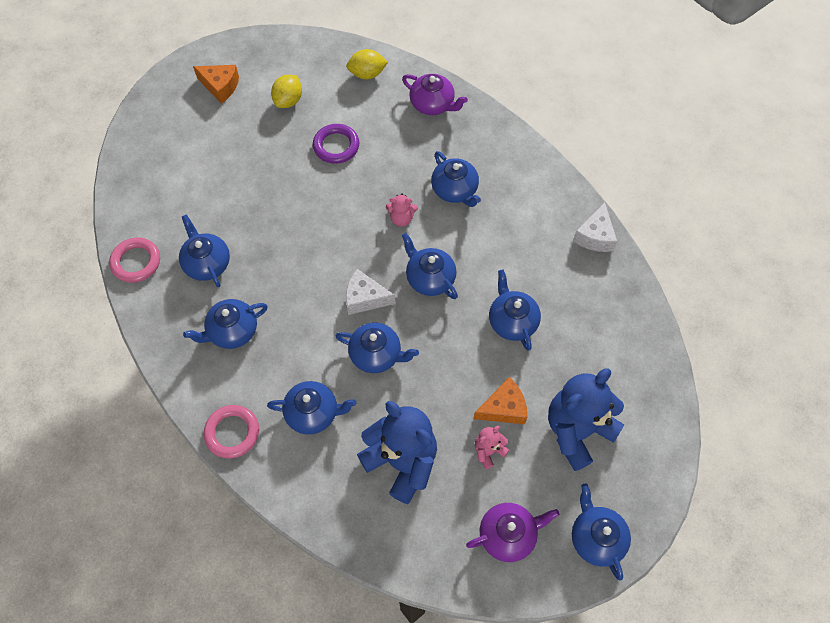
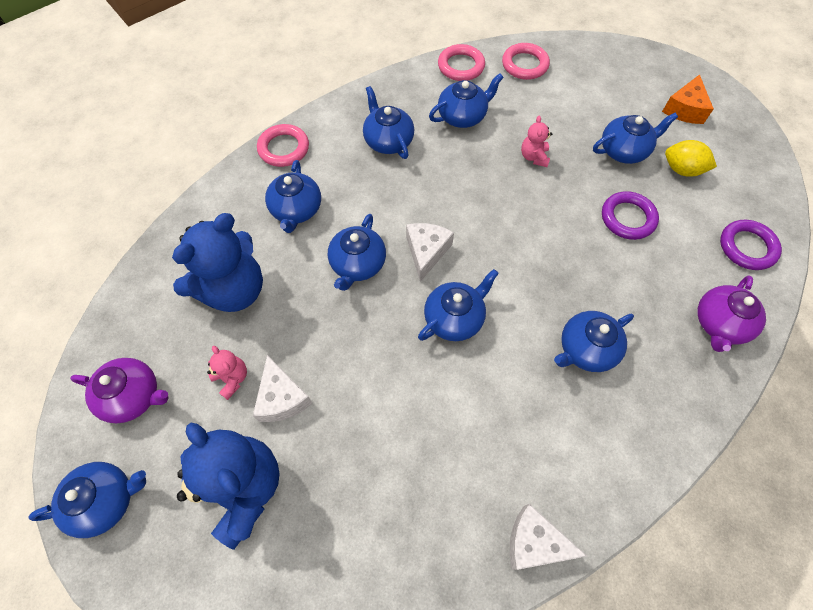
camera: 90 degrees right, 0 degrees up
(143, 204) = (524, 65): none -> pink ring
(367, 74) = (747, 247): yellow lemon -> purple ring
(401, 218) = (535, 287): pink teddy bear -> pink teddy bear (534, 157)
(504, 408) = (282, 398): orange cheese -> white cheese
(508, 535) = (133, 396): purple teapot -> purple teapot turned 60 degrees counterclockwise
(512, 321) = (396, 413): blue teapot -> blue teapot (624, 151)

